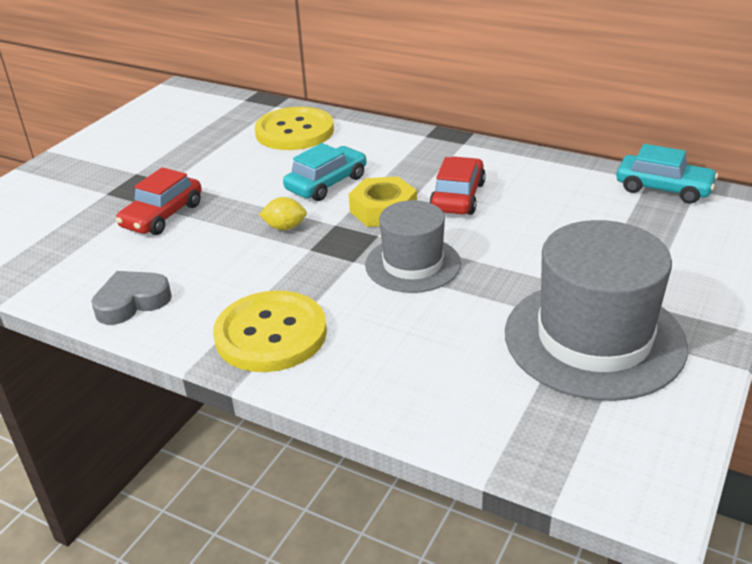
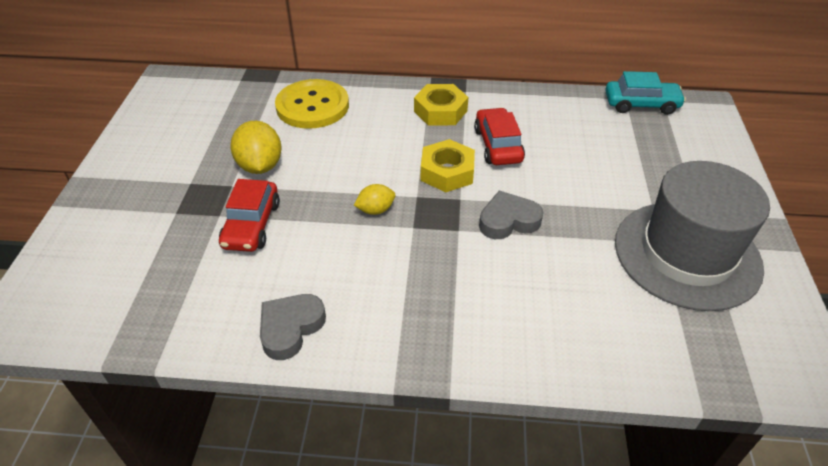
camera: 25 degrees left, 10 degrees up
(207, 171) = (260, 166): none -> yellow lemon
(271, 334) = (442, 324): yellow button -> none
(326, 183) = (380, 155): turquoise car -> none
(412, 264) = (508, 220): grey hat -> grey heart
(421, 156) = (440, 111): none -> yellow nut

